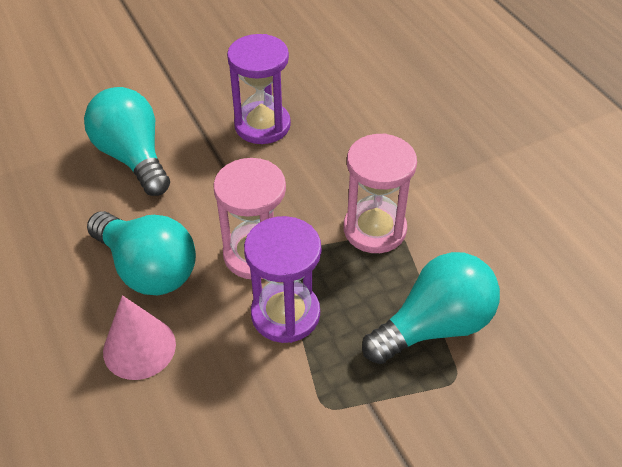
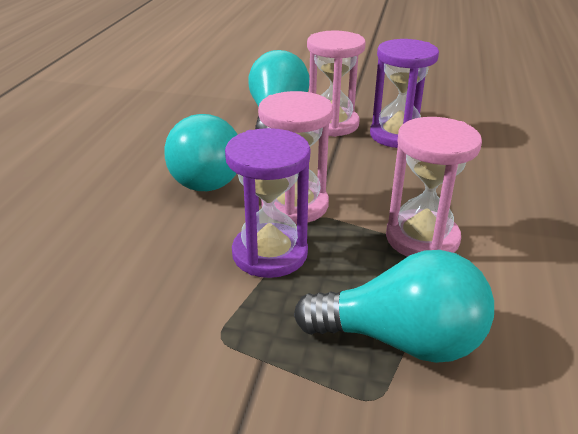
camera: 40 degrees right, 15 degrees down
(139, 347) = (139, 215): pink cone -> none
(194, 141) = (332, 124): none -> pink hourglass

